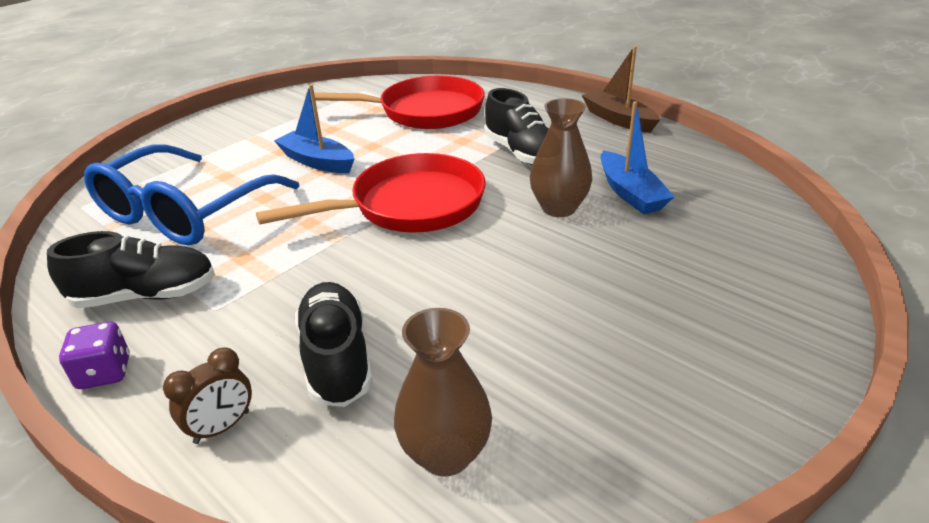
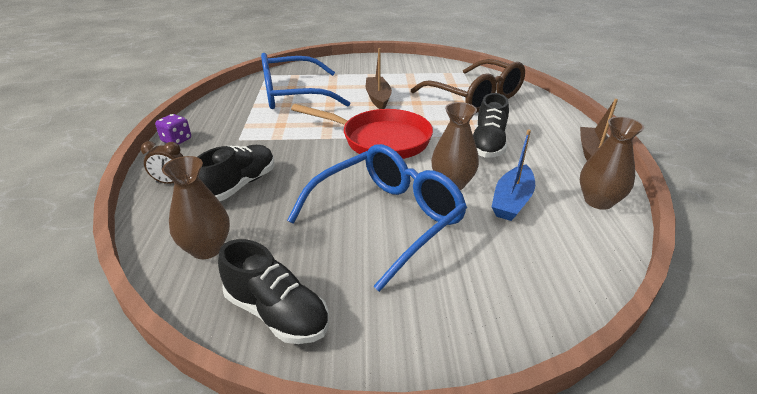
camera: 45 degrees right, 0 degrees up
(146, 296) = (229, 120): black shoe -> black shoe (277, 313)
(317, 161) = (378, 98): blue boat -> brown boat
(424, 112) = (474, 97): red pan -> brown glasses
(567, 279) = (386, 220): none -> blue glasses
(683, 156) = (598, 201): none -> brown vase

